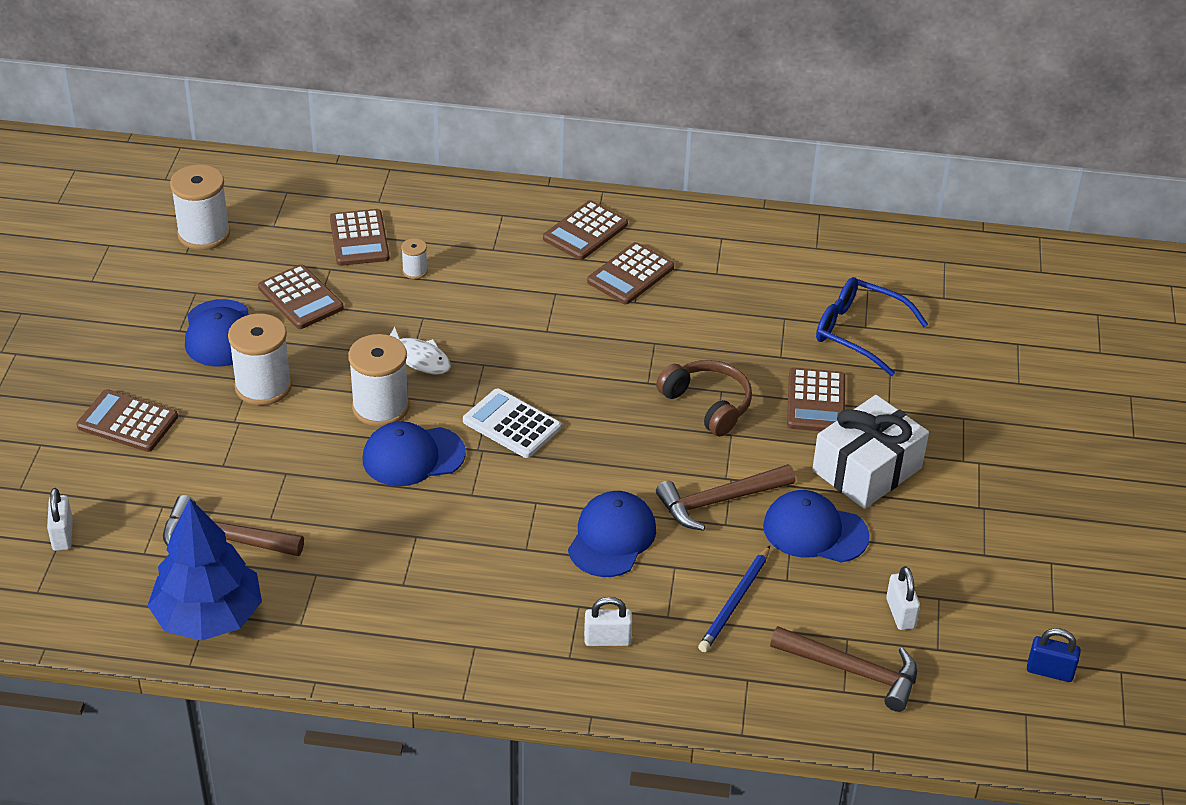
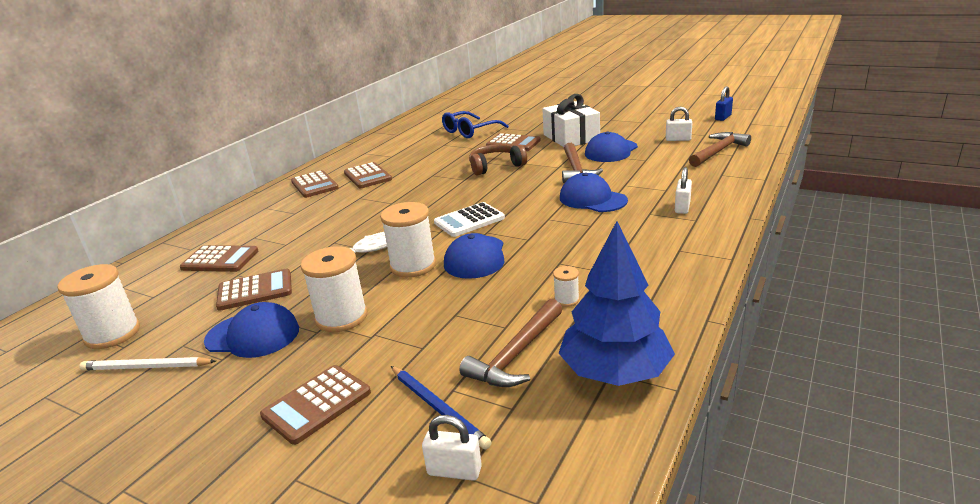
camera: 65 degrees left, 15 degrees down
(158, 286) = (146, 367): none -> white pencil
(415, 271) = (282, 241): white spool -> white spool (566, 300)
(735, 602) = (659, 172): blue pencil -> blue pencil (438, 408)

